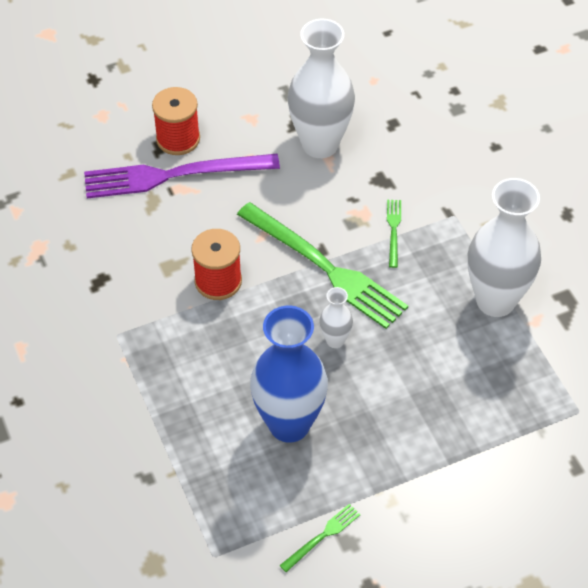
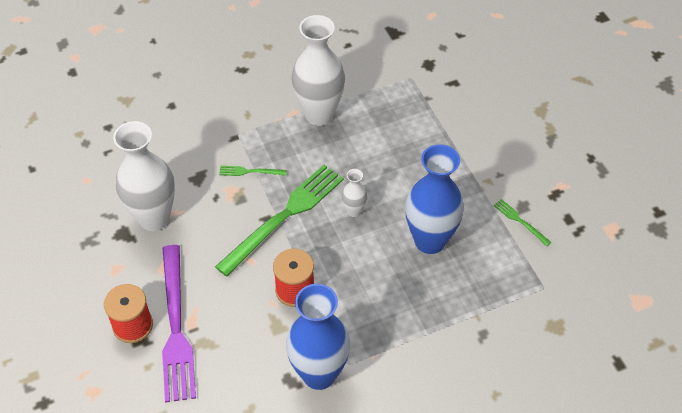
camera: 90 degrees left, 0 degrees up
(105, 306) = (319, 374): none -> blue vase

